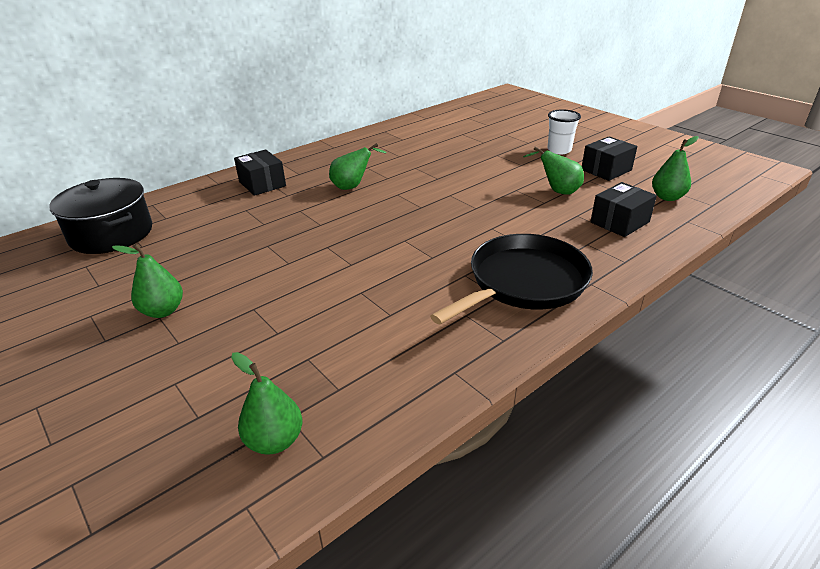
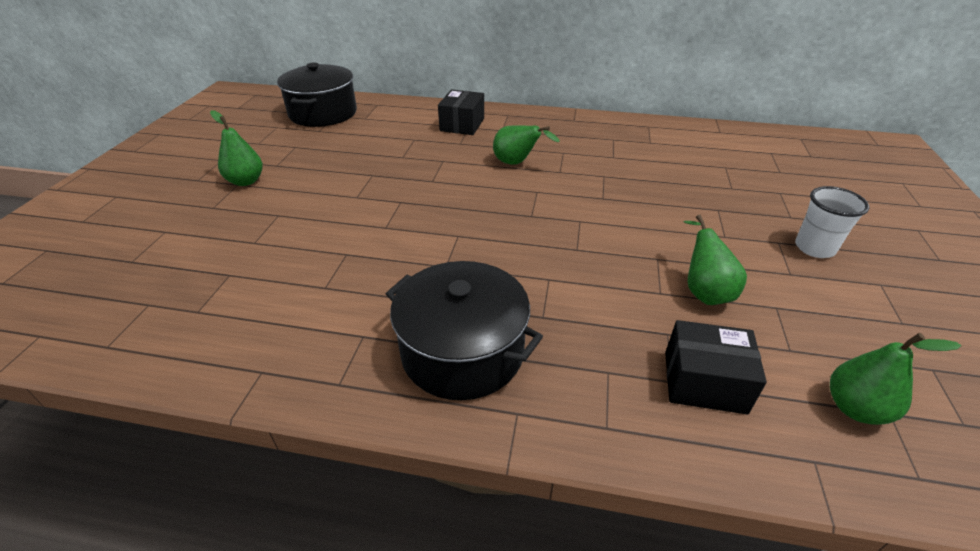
camera: 50 degrees right, 5 degrees up
(274, 441) = (117, 311): green pear -> none
(523, 282) = (462, 352): black pan -> black pot
(606, 170) = (832, 311): black box -> none

